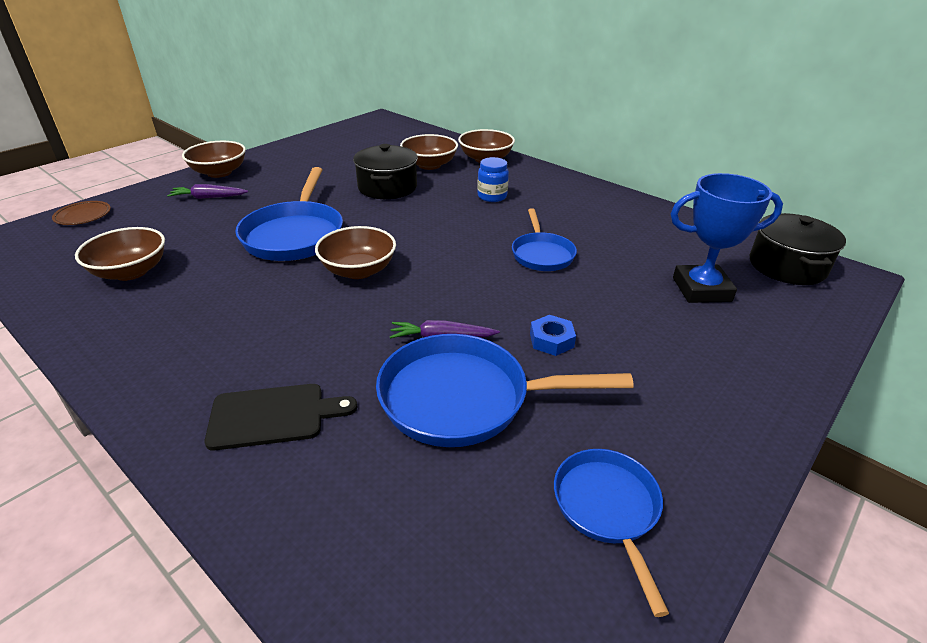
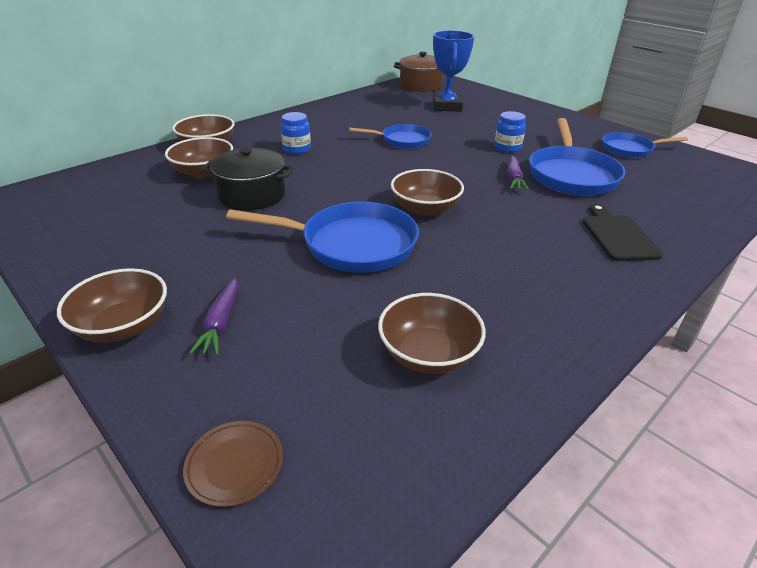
camera: 85 degrees left, 0 degrees up
(551, 340) = (507, 148): blue nut -> blue jar
(787, 266) = (420, 85): black pot -> brown pot

